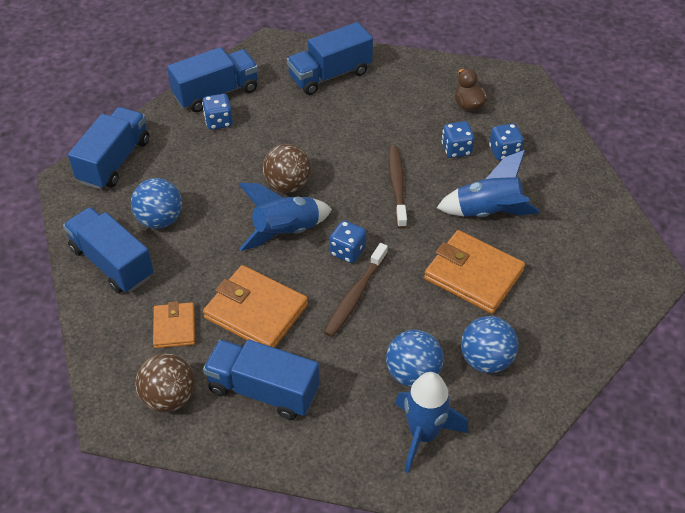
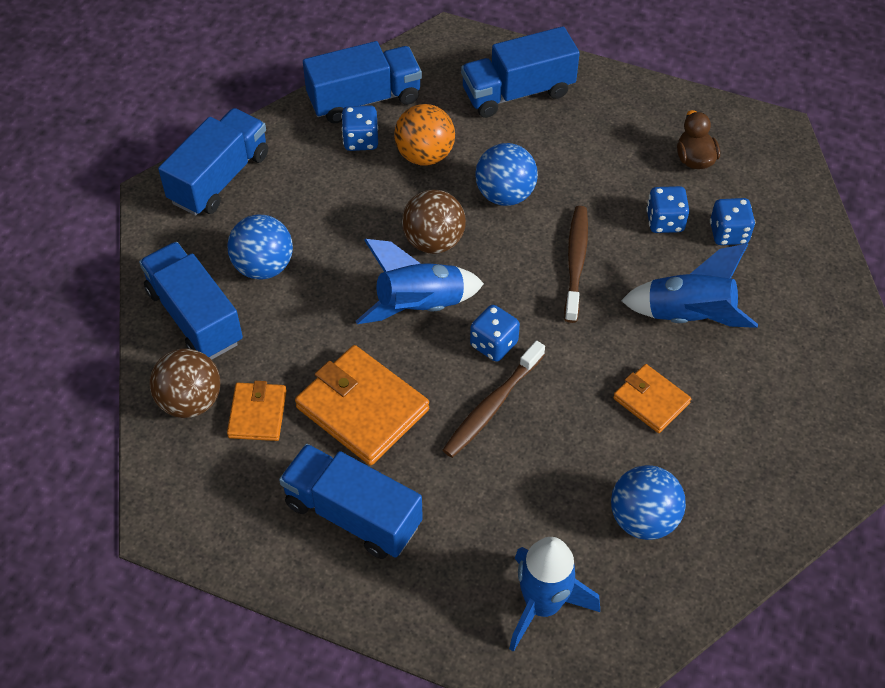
camera: 10 degrees right, 5 degrees up
(169, 397) = (235, 505): brown ball -> brown ball (190, 401)
(269, 126) = (425, 155): none -> orange ball
(413, 373) = (545, 522): blue ball -> blue ball (505, 194)
(473, 275) = (651, 400): orange wallet -> orange wallet, size x0.58

